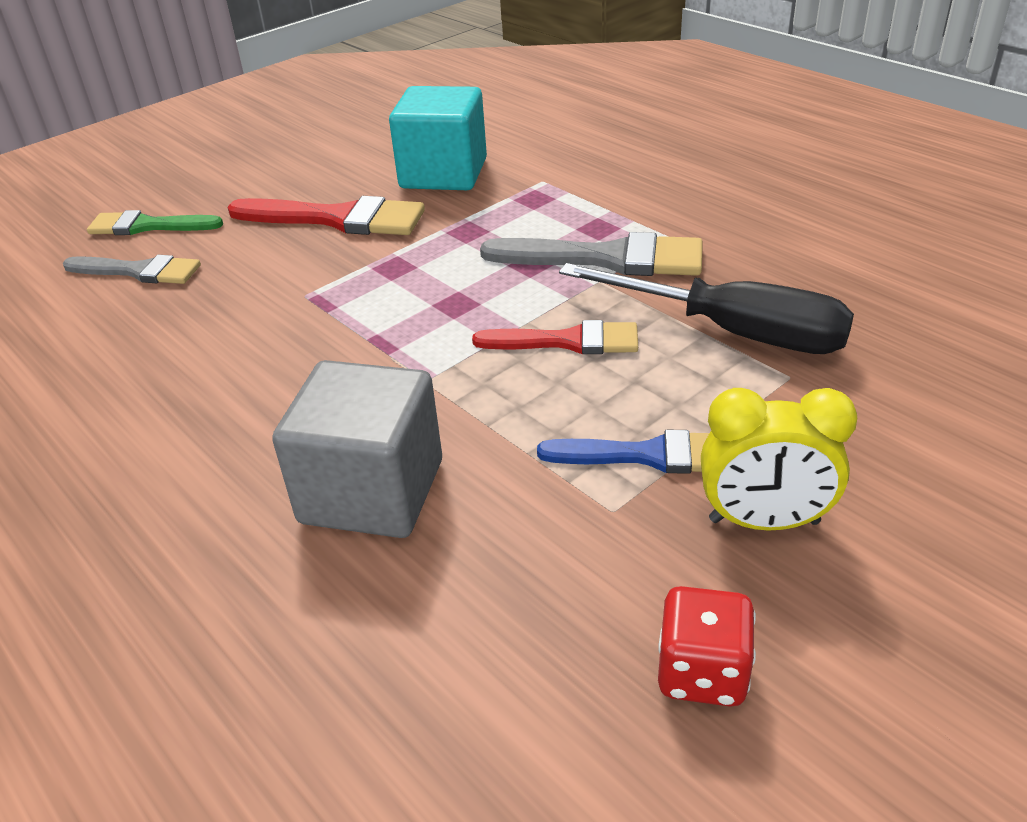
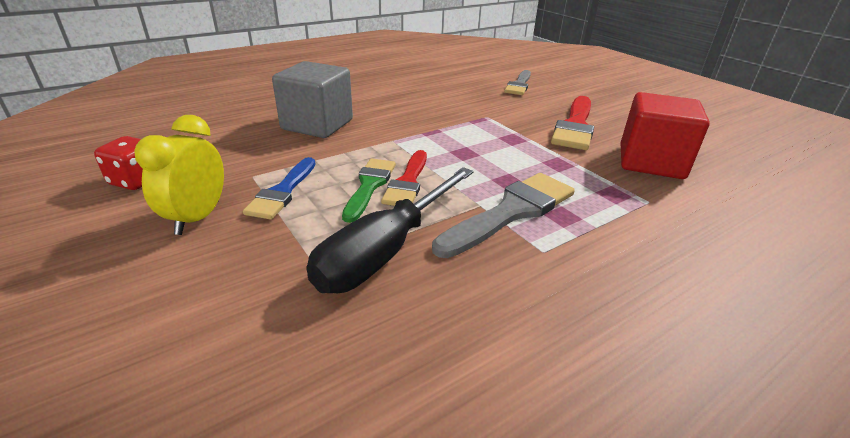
camera: 95 degrees right, 5 degrees down
(148, 226) = (565, 85): green brush -> green brush (369, 186)
(443, 174) = (651, 162): turquoise cube -> red cube
(606, 258) = (511, 212): grey brush -> grey brush turned 150 degrees counterclockwise

